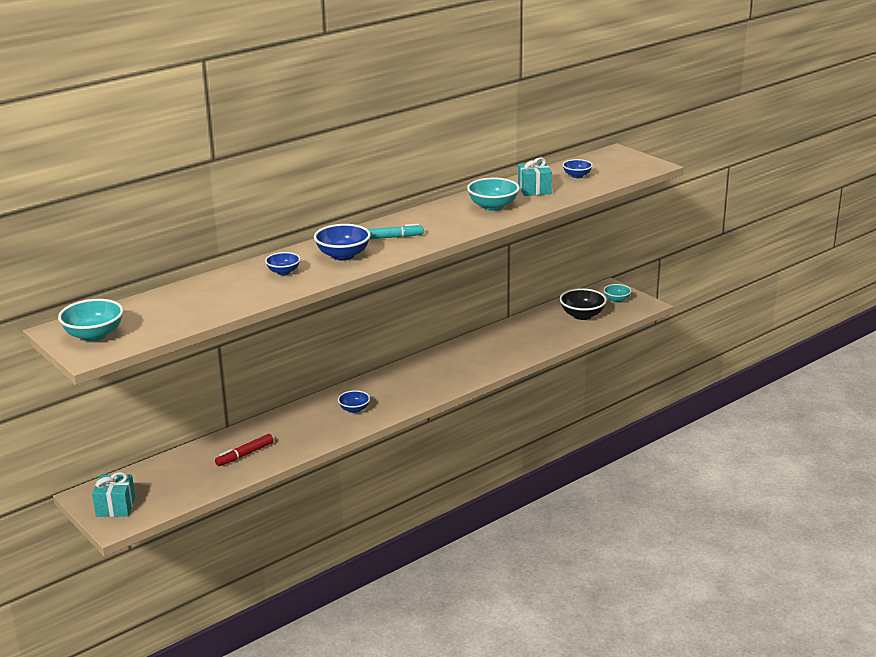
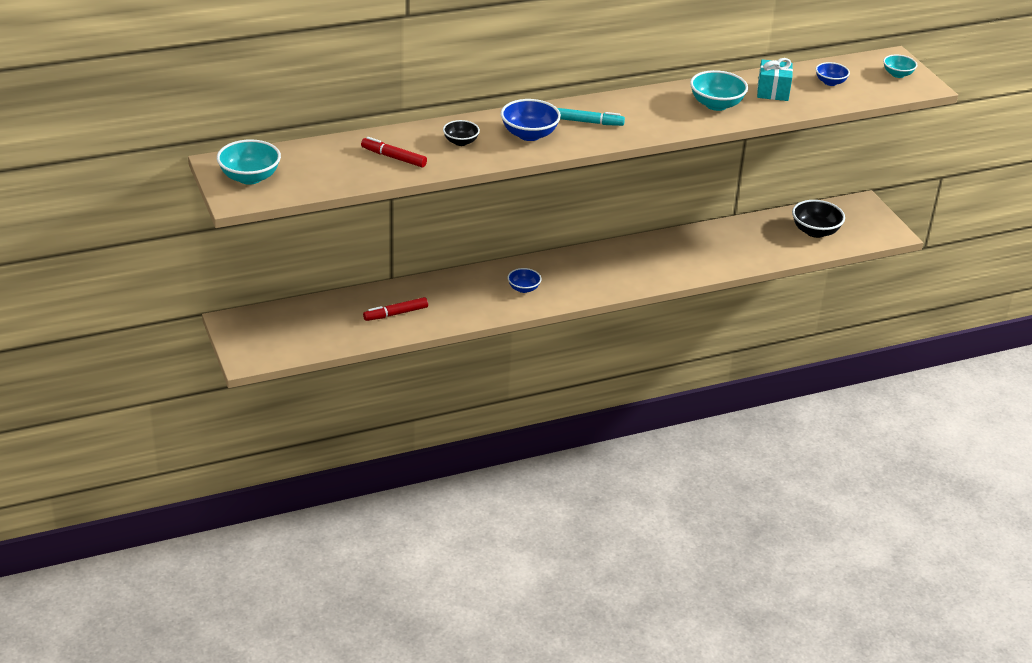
camera: 15 degrees right, 10 degrees up
(115, 507) = (254, 340): turquoise gift -> none
(227, 294) = (393, 157): none -> red marker
(283, 272) = (460, 142): blue bowl -> black bowl
(617, 300) = (863, 220): turquoise bowl -> turquoise bowl (897, 74)

